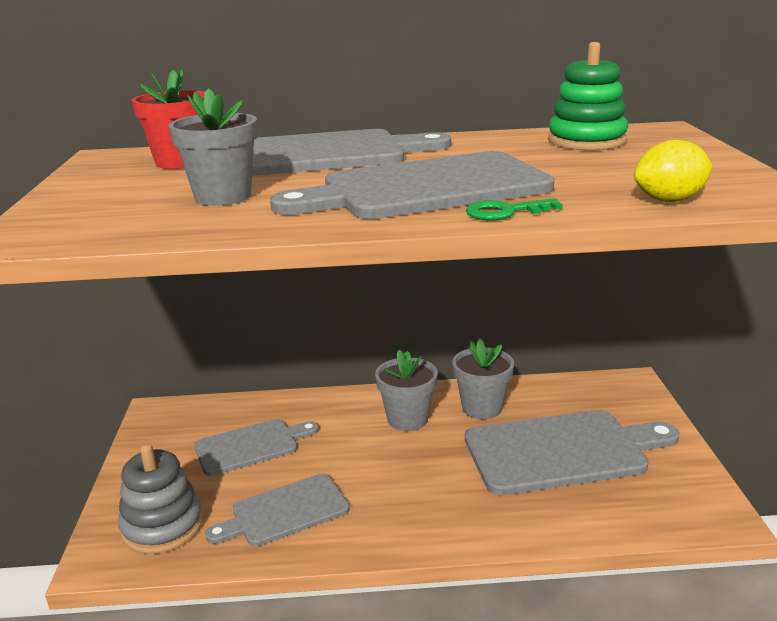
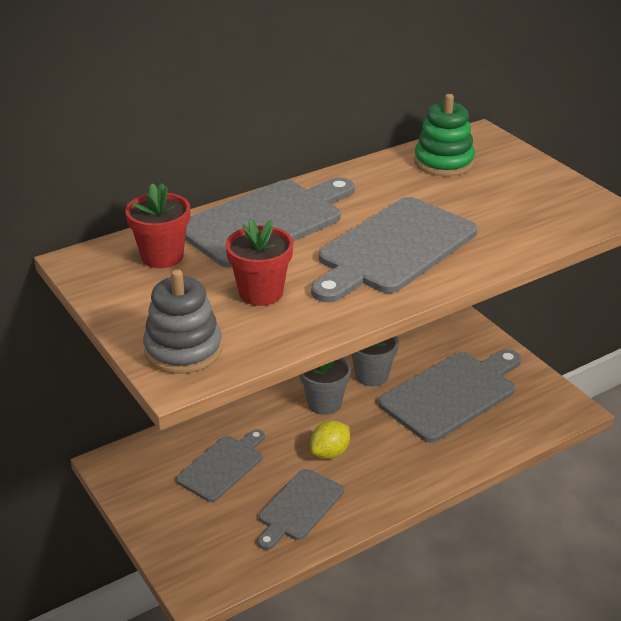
camera: 30 degrees left, 10 degrees up
(162, 526) = (218, 551): grey stacking toy -> grey stacking toy (183, 350)
(223, 196) = (261, 293): grey flower pot -> red flower pot
(505, 212) = (470, 264): green key -> none
(669, 200) = (553, 228): yellow lemon -> yellow lemon (330, 453)

